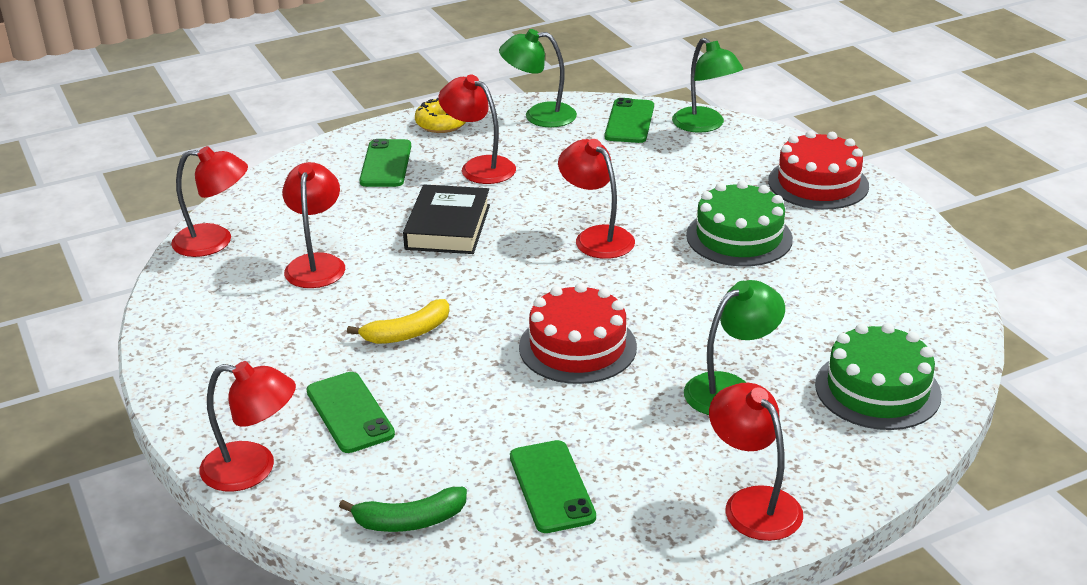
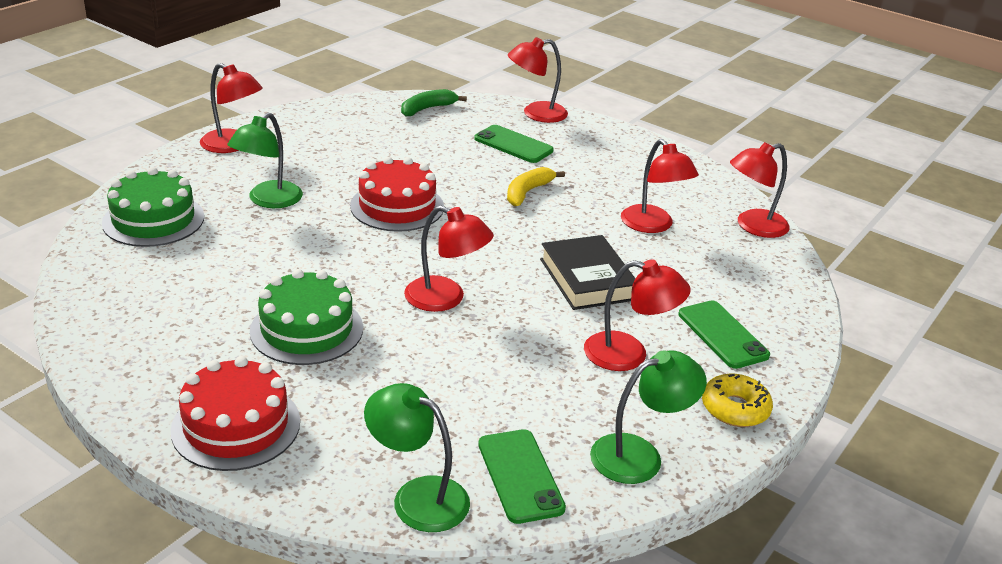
camera: 150 degrees right, 0 degrees up
(552, 487) = (359, 133): green phone -> none

